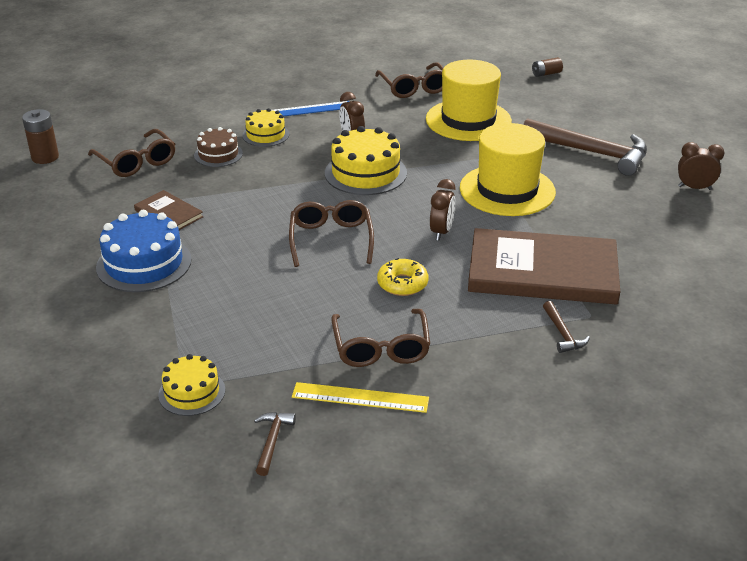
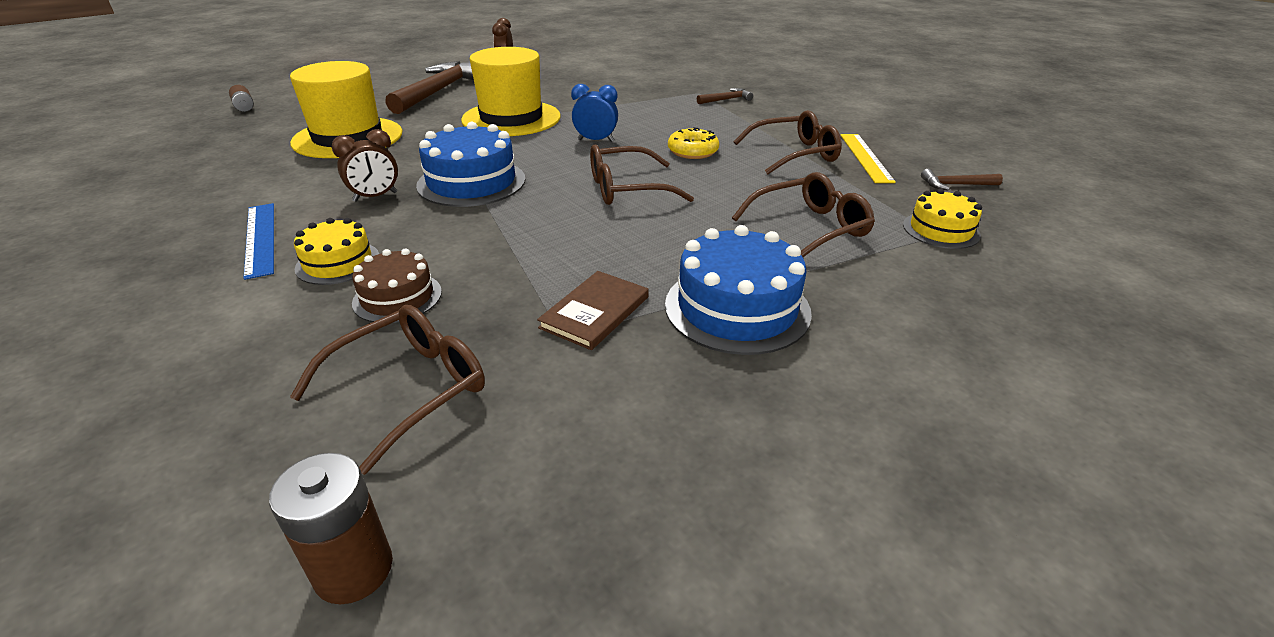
camera: 100 degrees left, 0 degrees up
(365, 173) = (471, 182): yellow cake -> blue cake
(413, 88) = (231, 169): brown glasses -> brown glasses (809, 228)
(441, 232) = (595, 140): brown clock -> blue clock
(542, 271) = (646, 105): brown book -> none

